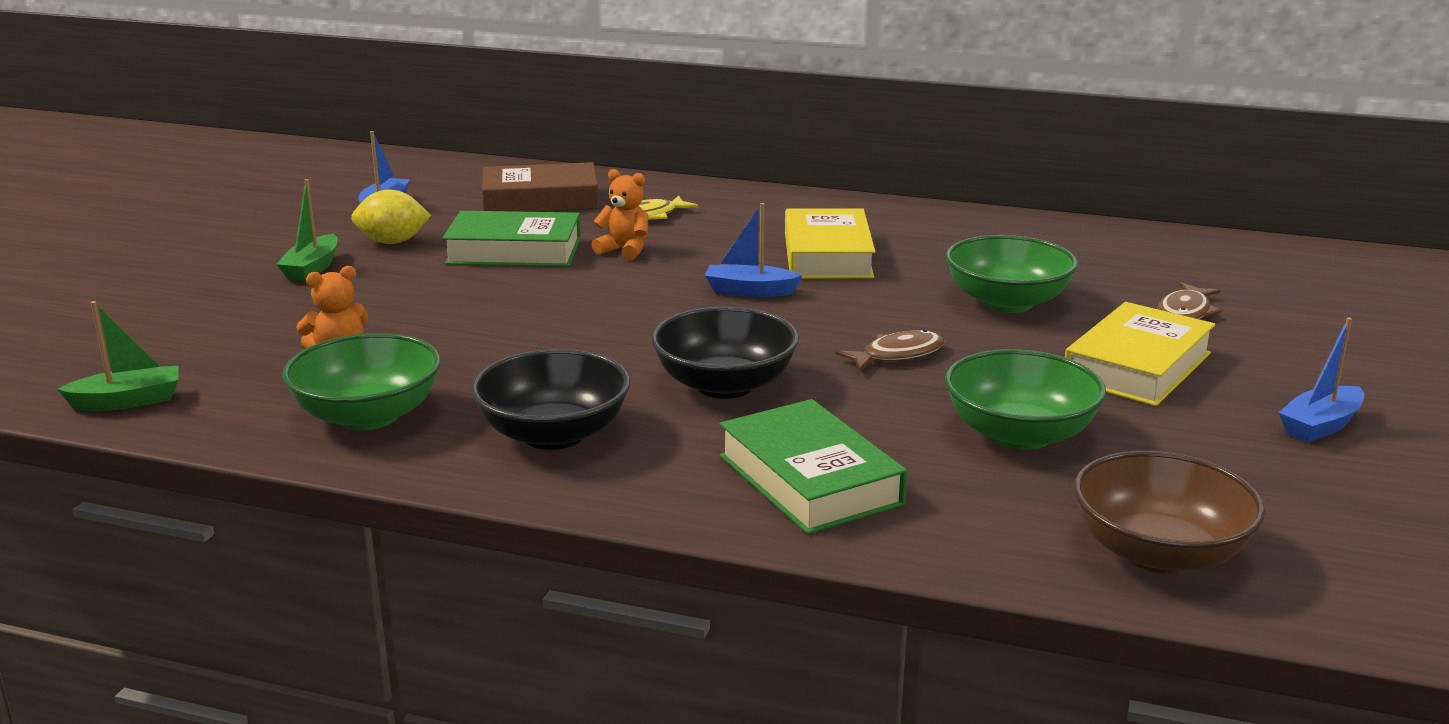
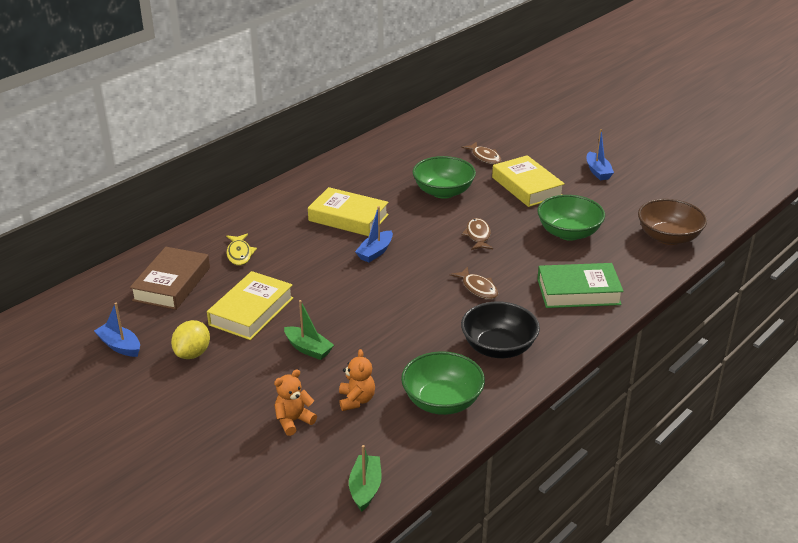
camera: 65 degrees left, 10 degrees up
(312, 268) = (210, 392): green boat -> green boat (308, 349)
(514, 251) = (251, 311): green book -> yellow book
(624, 250) = (285, 275): orange teddy bear -> orange teddy bear (293, 421)
(725, 385) = (478, 288): black bowl -> brown fish

